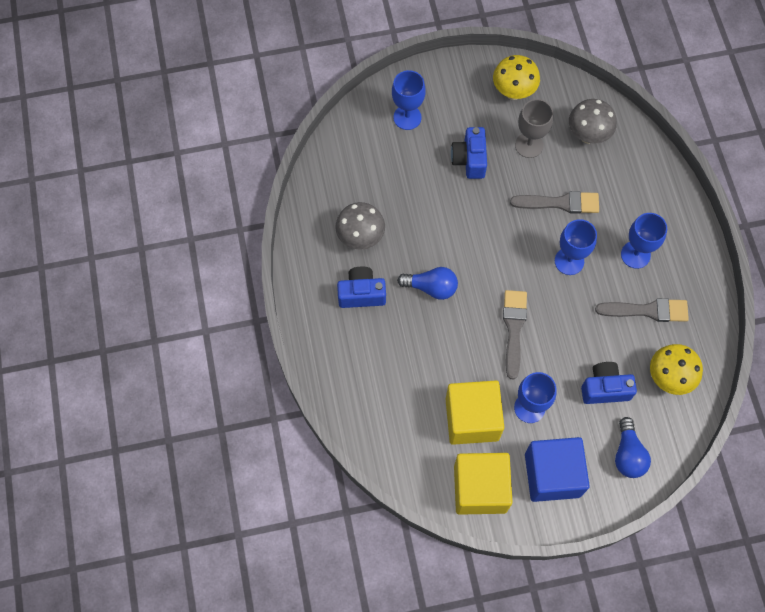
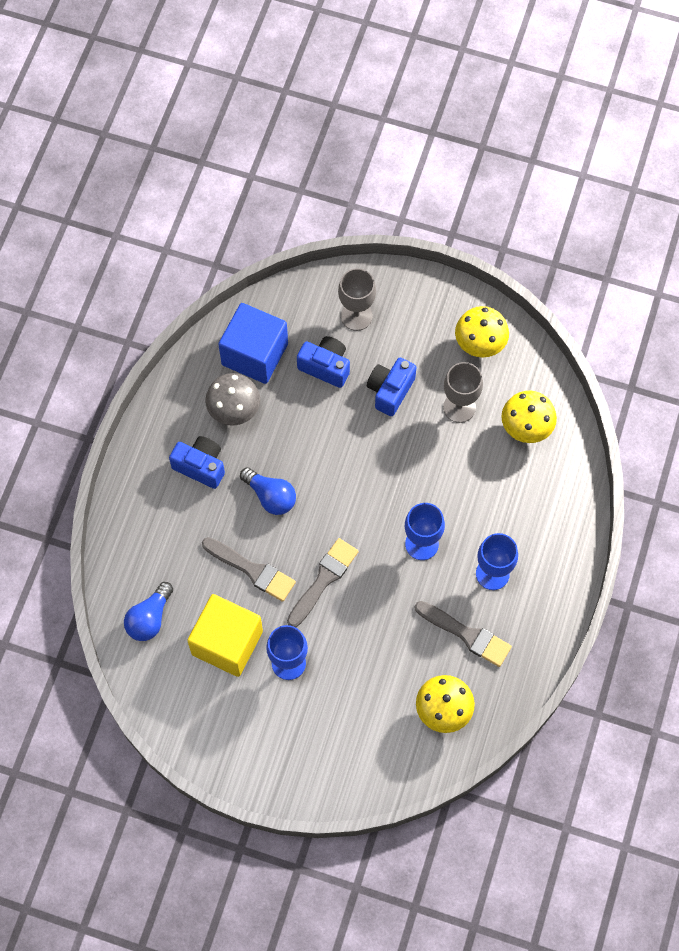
camera: 30 degrees right, 0 degrees up
(407, 117) = (356, 316): blue goblet -> grey goblet
(480, 489) = (192, 711): yellow cube -> none
(552, 475) = (268, 737): blue cube -> blue cube (255, 354)
(560, 203) = (451, 482): grey brush -> grey brush (252, 570)
(587, 135) = (525, 429): grey mushroom -> yellow mushroom
(605, 388) = (373, 685): blue camera -> blue camera (325, 366)
(628, 454) = (353, 760): blue light bulb -> blue light bulb (149, 618)

